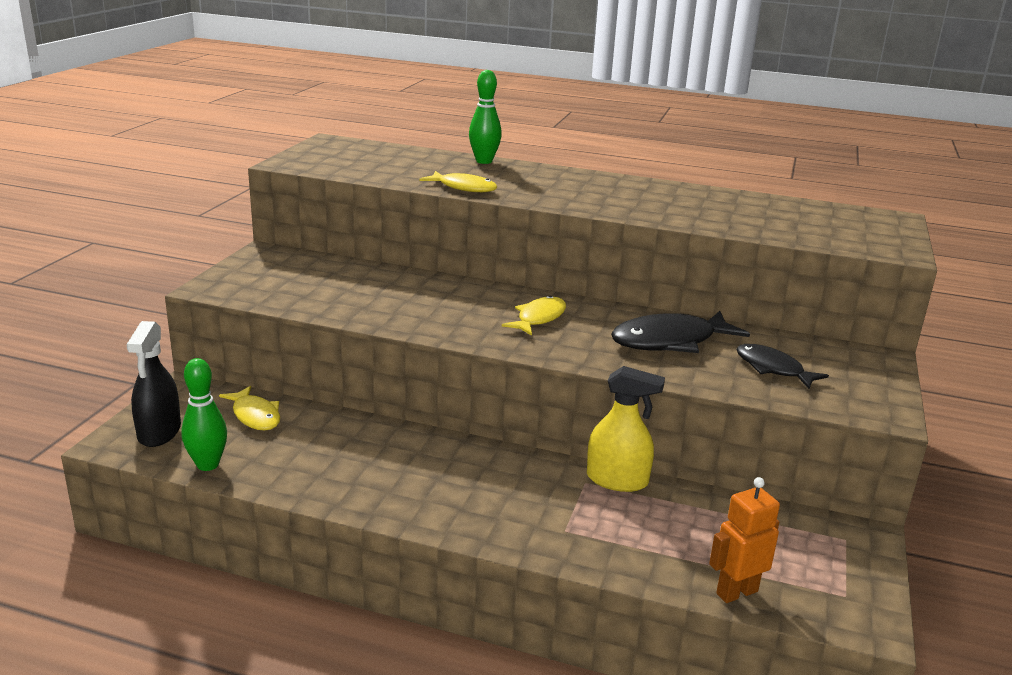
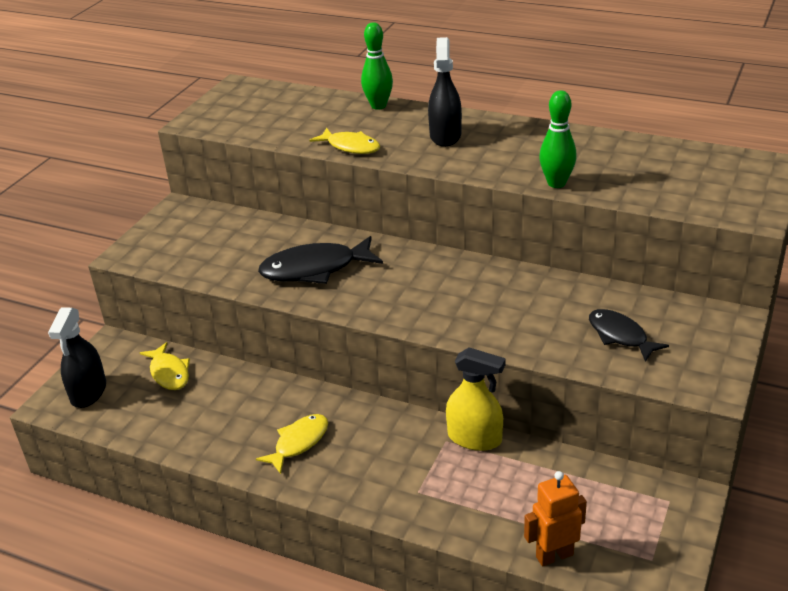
camera: 10 degrees right, 10 degrees up
(208, 465) = (126, 426): green bowling pin -> green bowling pin (556, 183)
(539, 318) = (414, 280): yellow fish -> yellow fish (299, 443)
(561, 185) = (445, 136): none -> black spray bottle
(670, 341) = (531, 305): black fish -> black fish (315, 269)

